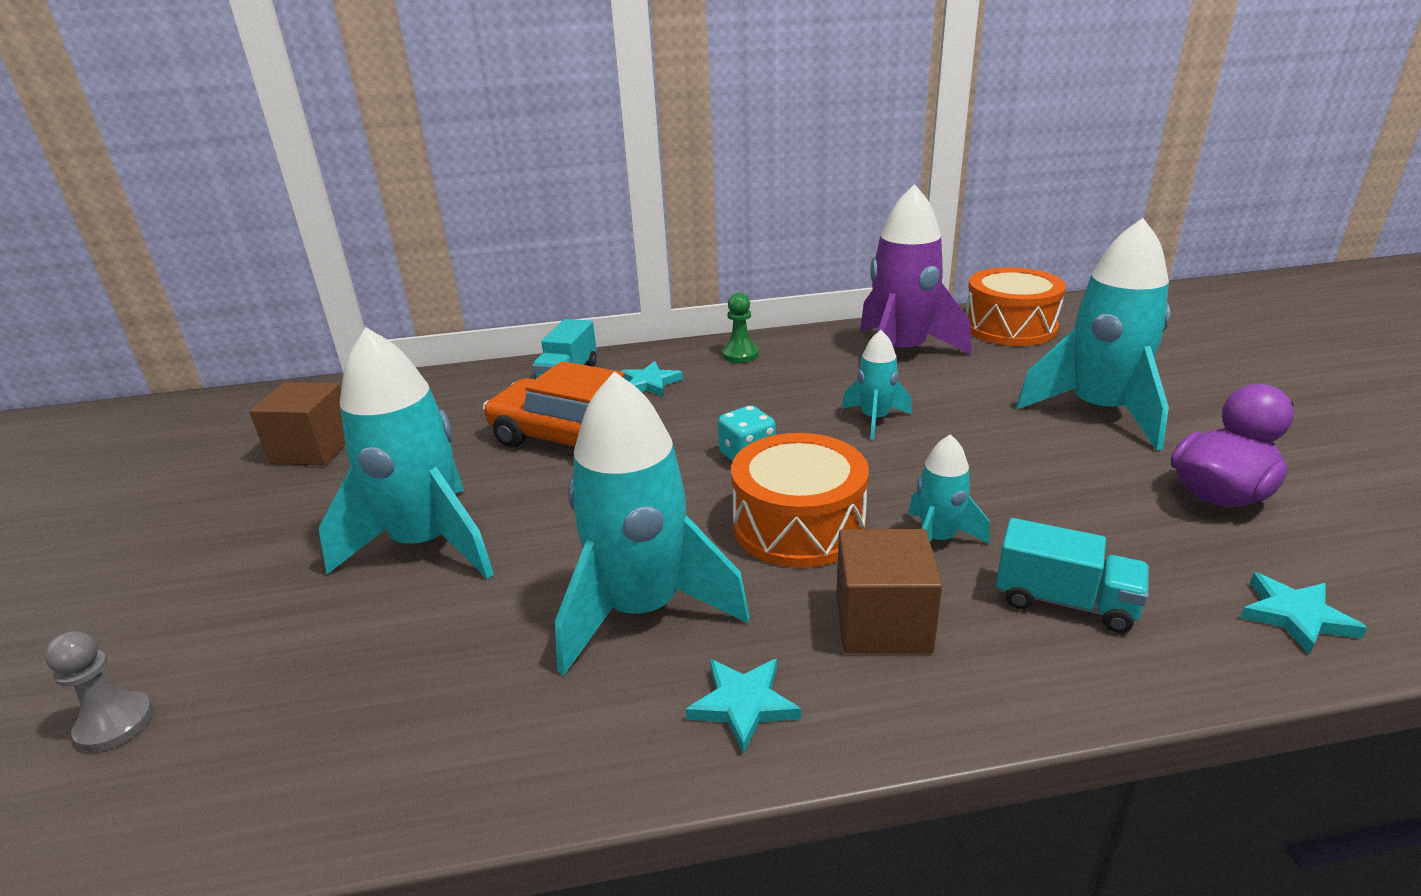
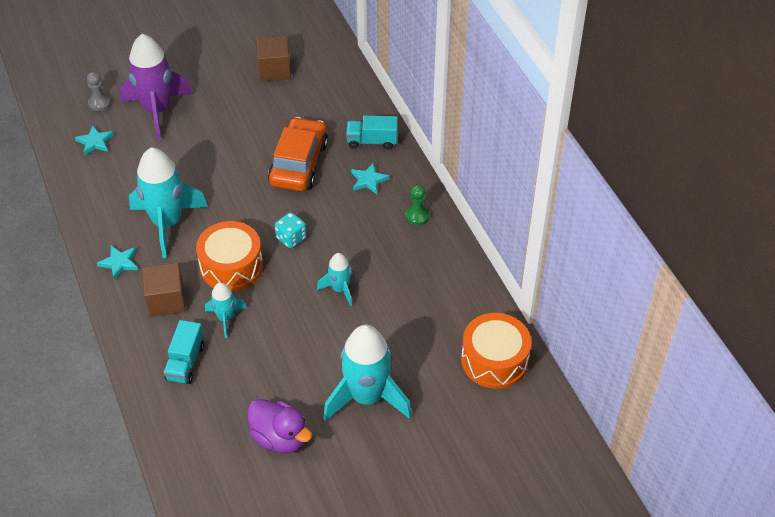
camera: 75 degrees right, 20 degrees up
(427, 544) = (203, 142): turquoise rocket -> none
(900, 354) = (435, 298): purple rocket -> purple rocket (157, 111)
(1295, 616) = (183, 443): turquoise star -> turquoise star (95, 142)

